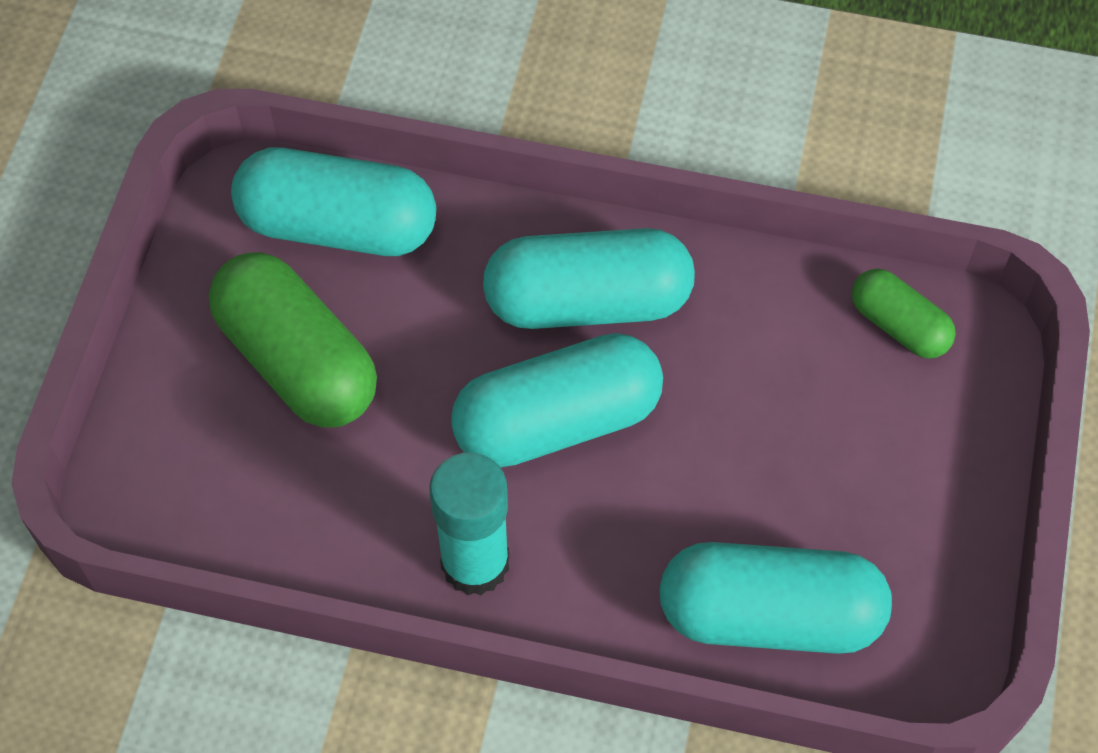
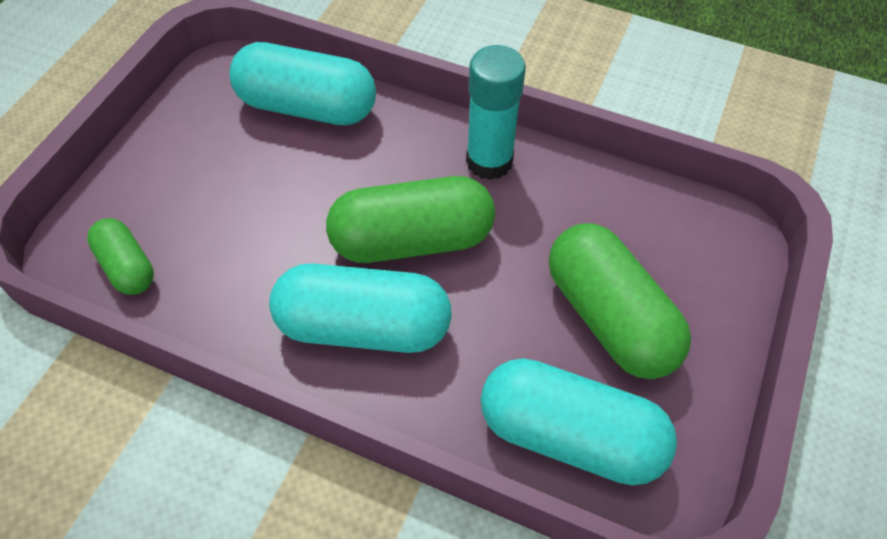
camera: 170 degrees left, 5 degrees down
(557, 421) = (412, 240): turquoise capsule -> green capsule

